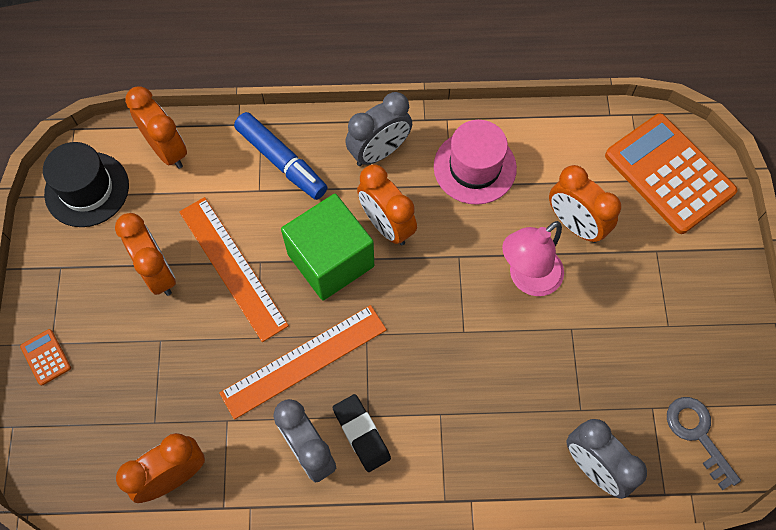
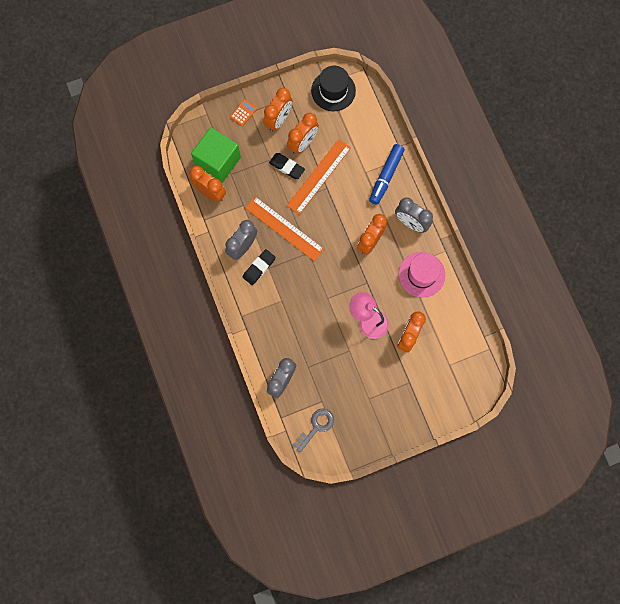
camera: 70 degrees right, 10 degrees up
(167, 150) = (370, 118): orange clock -> orange clock (278, 120)
(189, 316) = (287, 167): none -> black eraser
(330, 260) = (340, 221): green cube -> green cube (218, 161)
(669, 174) = (459, 378): orange calculator -> none

